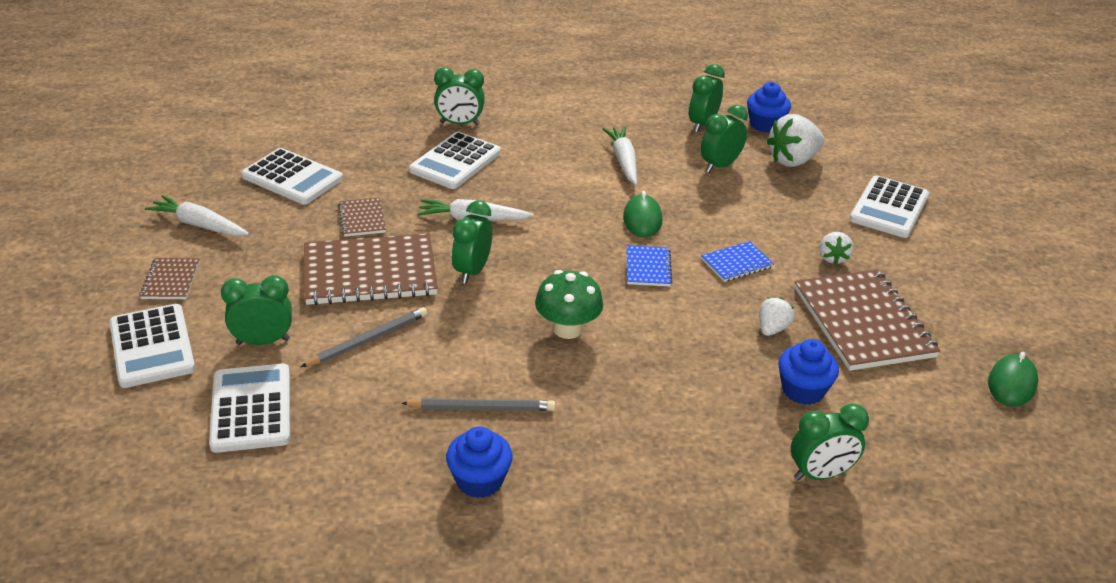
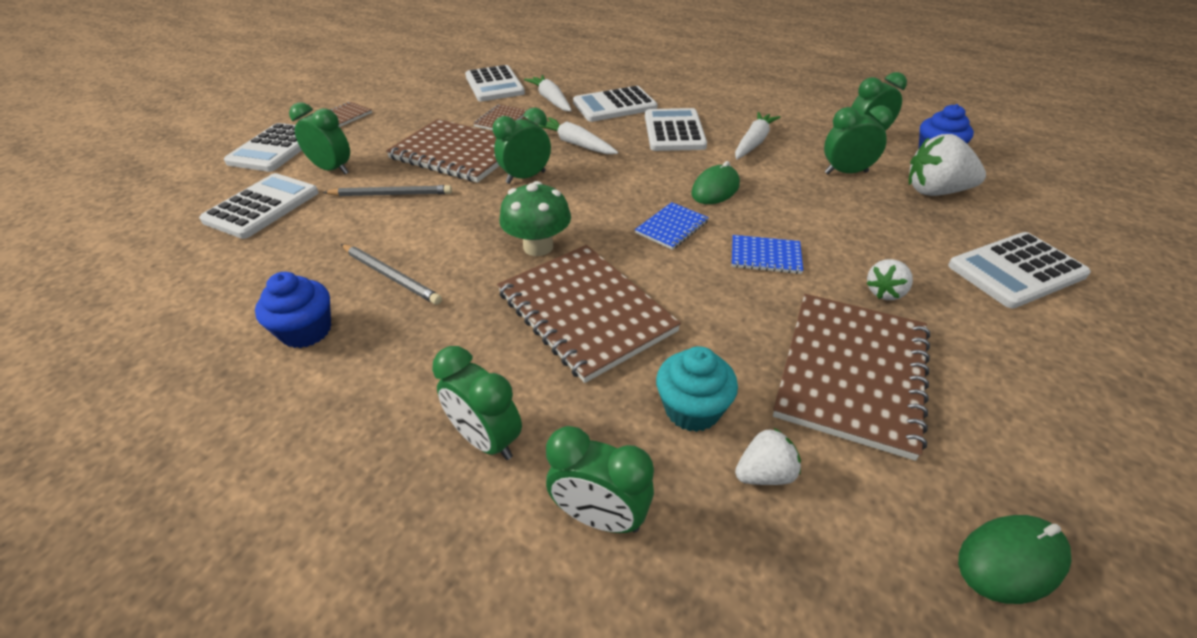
camera: 40 degrees right, 5 degrees up
(199, 225) = (404, 94): white carrot -> white carrot (551, 100)
(460, 124) = (651, 84): green clock -> green clock (486, 439)
(545, 172) = (674, 131): none -> white calculator
(666, 362) = (585, 312): none -> brown notebook
(772, 329) = (731, 331): white strawberry -> white strawberry (764, 474)
(803, 390) = (692, 409): blue cupcake -> turquoise cupcake

